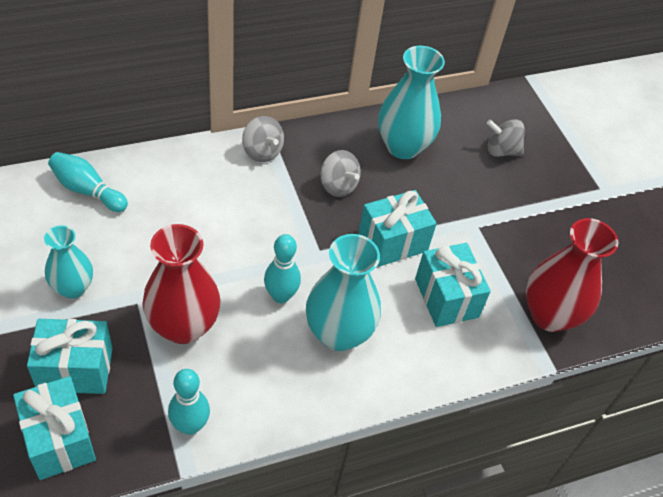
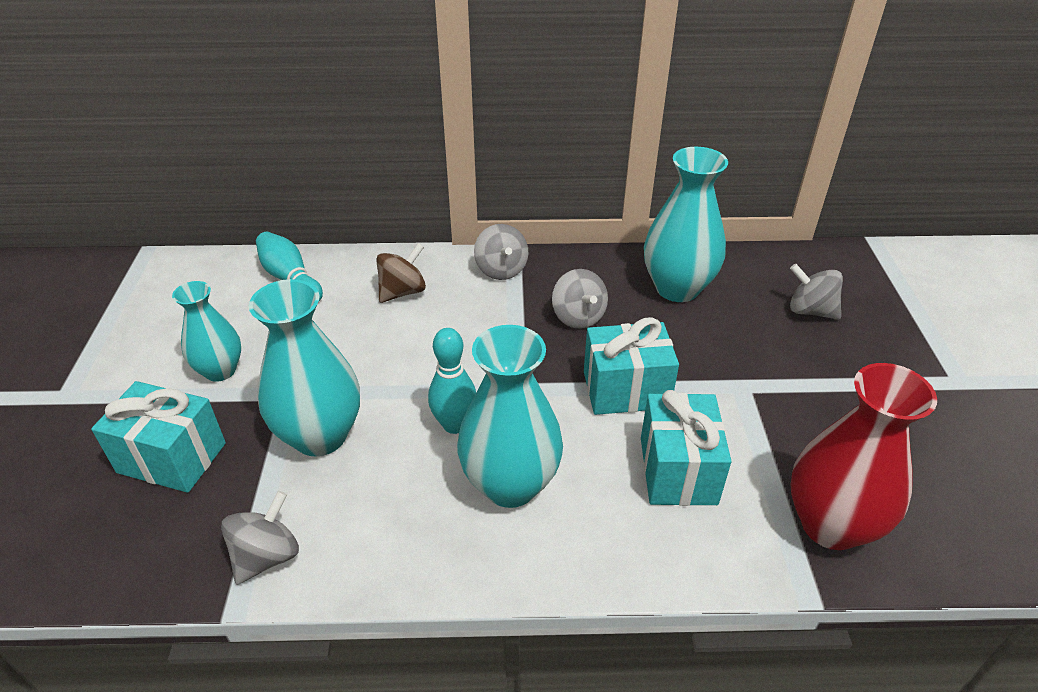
camera: 25 degrees right, 10 degrees down
(59, 439) = (107, 534): turquoise gift -> none
(183, 326) = (320, 436): red vase -> turquoise vase
(190, 186) = (403, 292): none -> brown spinning top
(190, 425) = (267, 556): turquoise bowling pin -> grey spinning top

